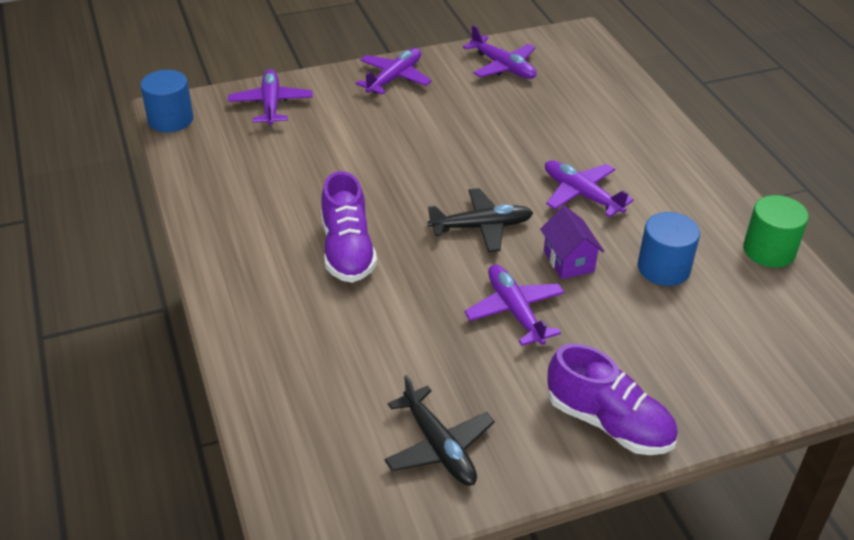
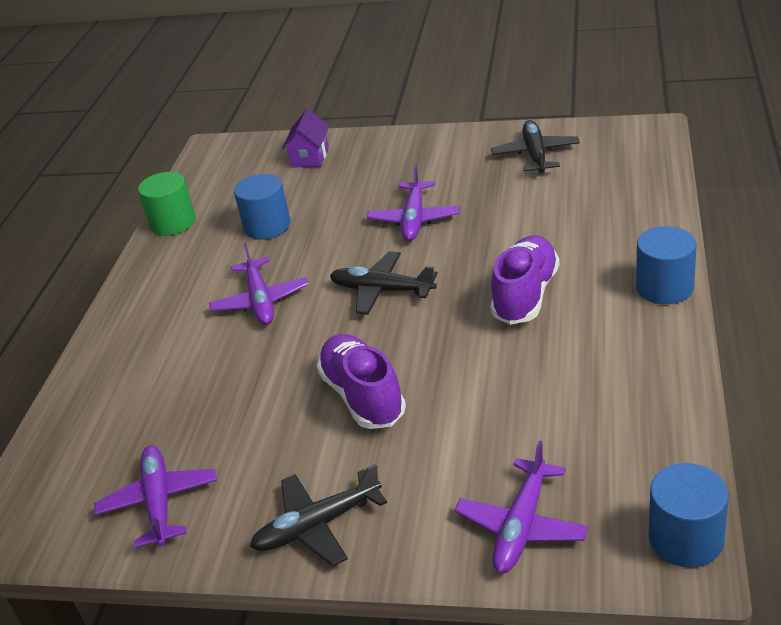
camera: 145 degrees left, 5 degrees down
(223, 286) = (664, 287): none -> blue cylinder
(394, 78) = (318, 525): purple plane -> black plane
(568, 261) = (335, 246): purple house -> purple house (310, 157)
(609, 423) = (412, 148): purple shoe -> purple shoe (363, 396)

